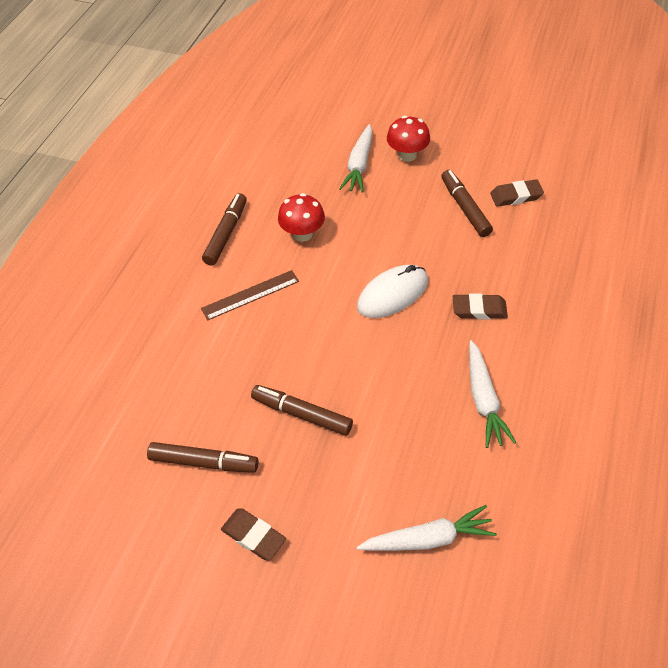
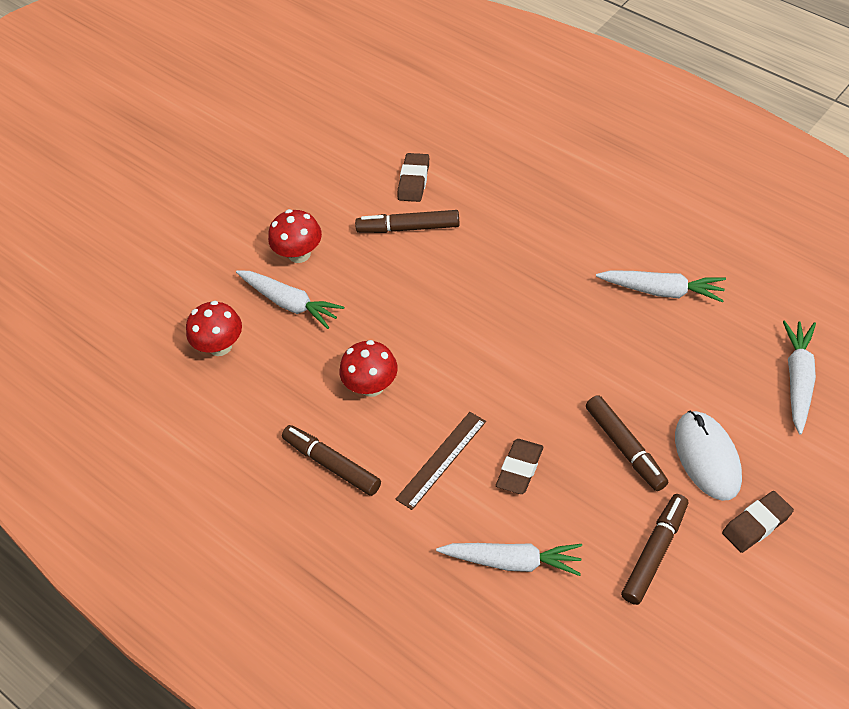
camera: 65 degrees left, 0 degrees up
(172, 366) = (513, 562): none -> white carrot
(250, 295) = (441, 460): brown ruler -> brown ruler turned 45 degrees clockwise
(302, 414) = (626, 447): brown marker -> brown marker turned 75 degrees counterclockwise
(306, 143) = (220, 346): none -> red mushroom
(392, 294) = (500, 326): white mouse -> white mouse (707, 457)
(479, 309) = (552, 259): brown eraser -> brown eraser (520, 469)

